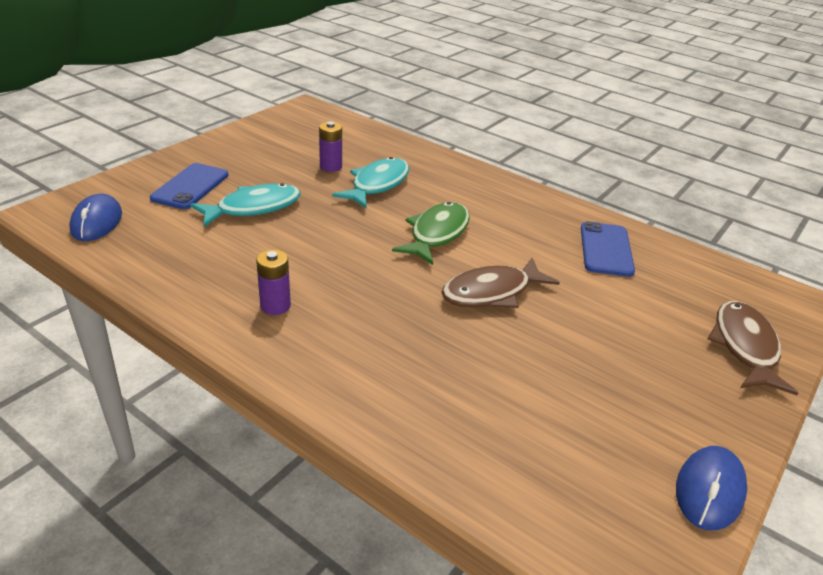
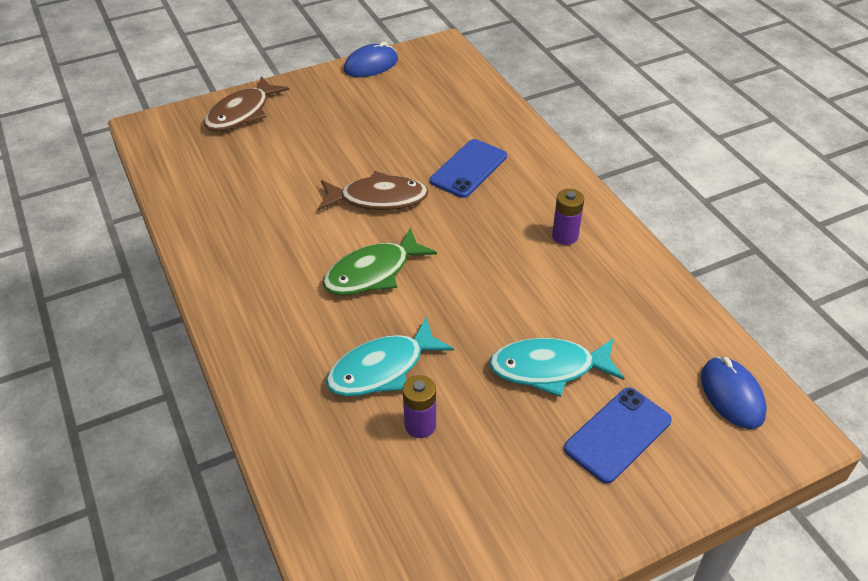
camera: 150 degrees left, 10 degrees up
(96, 222) = (732, 395): blue mouse -> blue mouse turned 45 degrees counterclockwise
(606, 249) = (232, 210): blue phone -> blue phone (468, 169)

